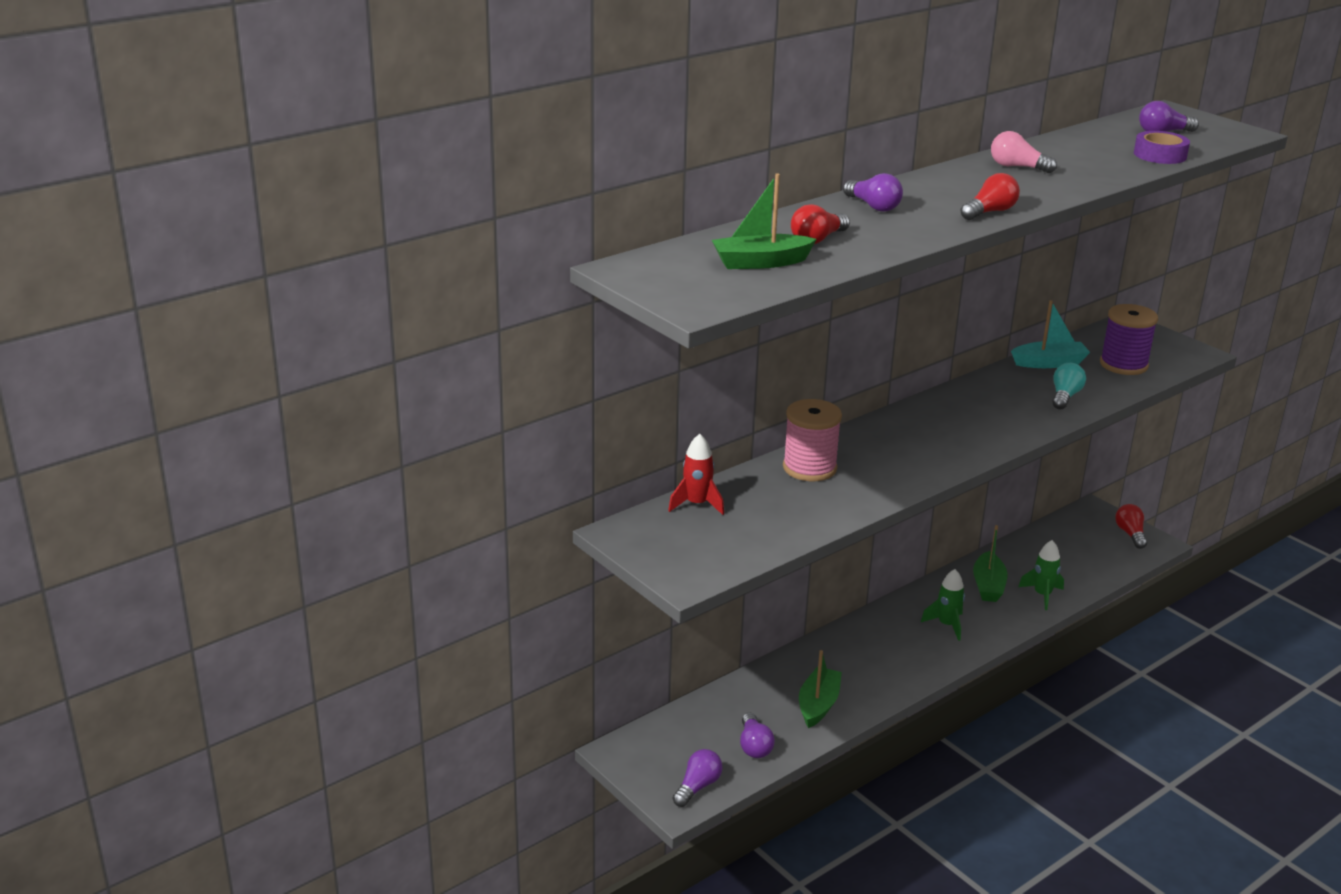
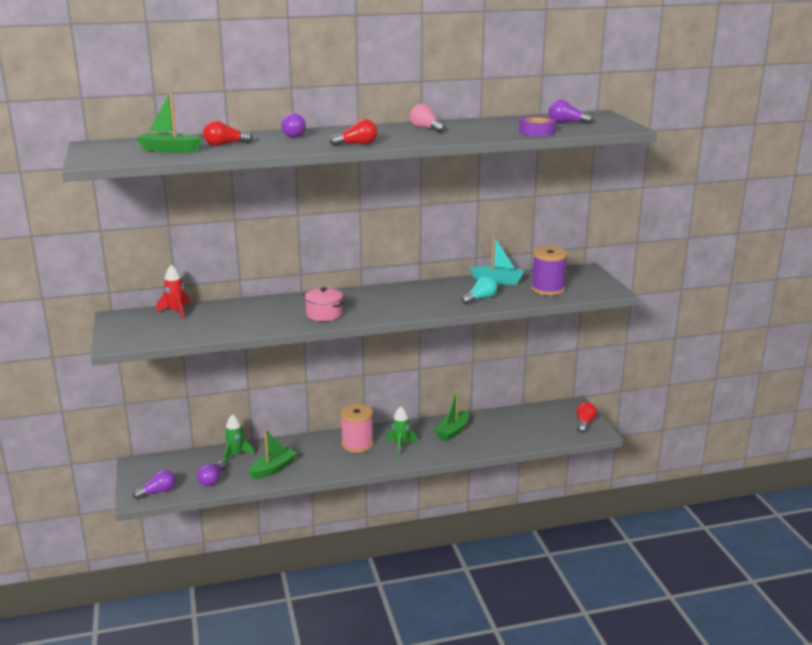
camera: 25 degrees right, 5 degrees down
(809, 468) = (265, 306): pink spool -> pink spool (357, 444)
(904, 464) = (324, 314): none -> pink pot
(1042, 595) = (482, 444): green rocket -> green rocket (236, 455)

